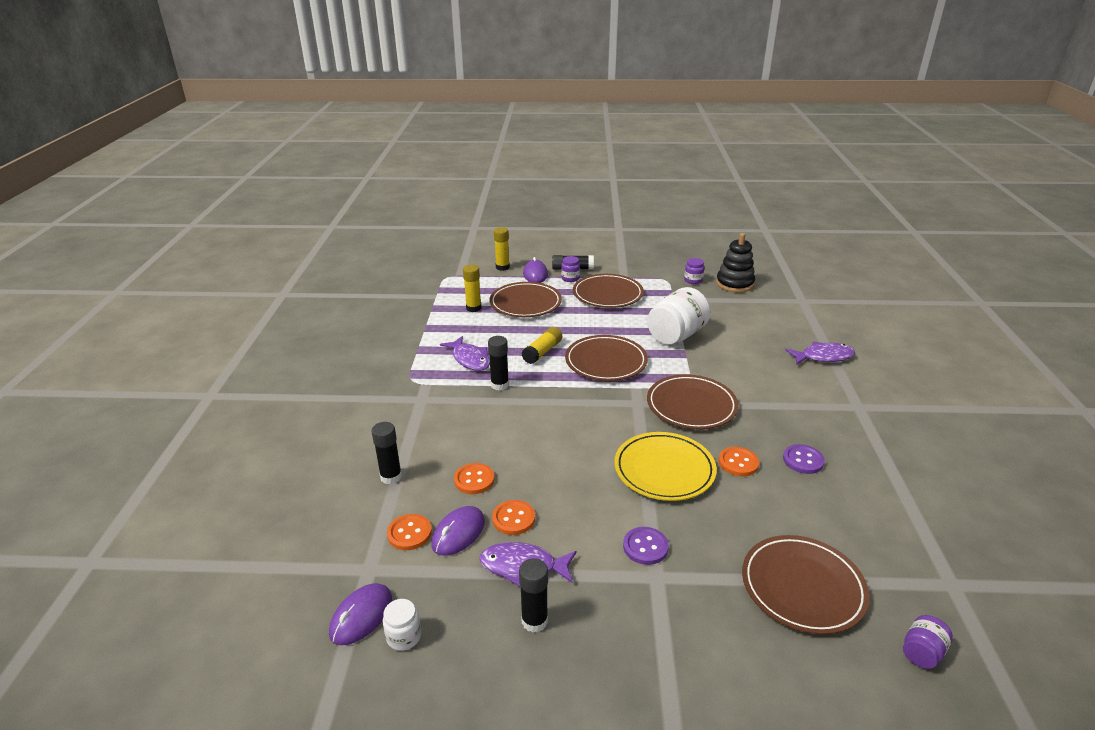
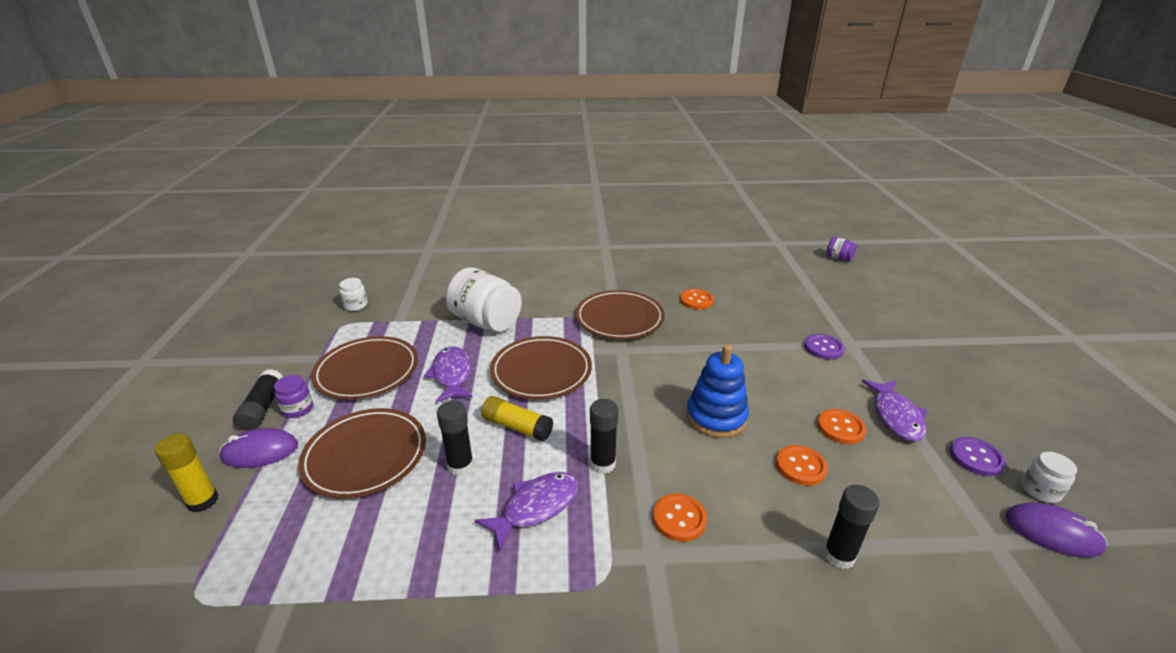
camera: 95 degrees left, 0 degrees up
(409, 533) = (917, 513): orange button -> orange button (679, 518)
(458, 533) = (888, 469): purple mouse -> none
(473, 308) = (361, 526): yellow glue stick -> none
(534, 621) = (947, 405): black glue stick -> black glue stick (460, 466)
(539, 444) = (716, 417): none -> blue stacking toy
(664, 469) = (722, 336): yellow plate -> none
(693, 280) = (356, 305): purple jar -> white jar
(734, 284) = (377, 281): black stacking toy -> none
(802, 587) = (816, 287): brown plate -> none
(803, 460) = (682, 274): purple button -> purple button (976, 458)
(823, 357) = (532, 251): purple fish -> purple fish (451, 375)

